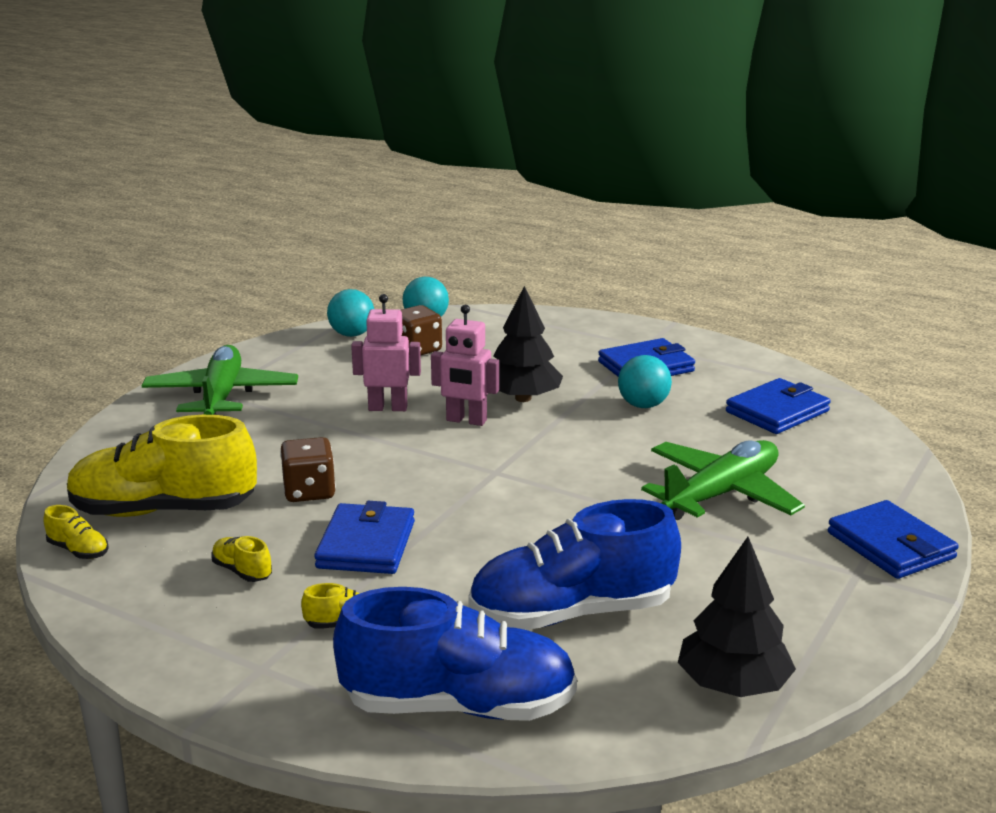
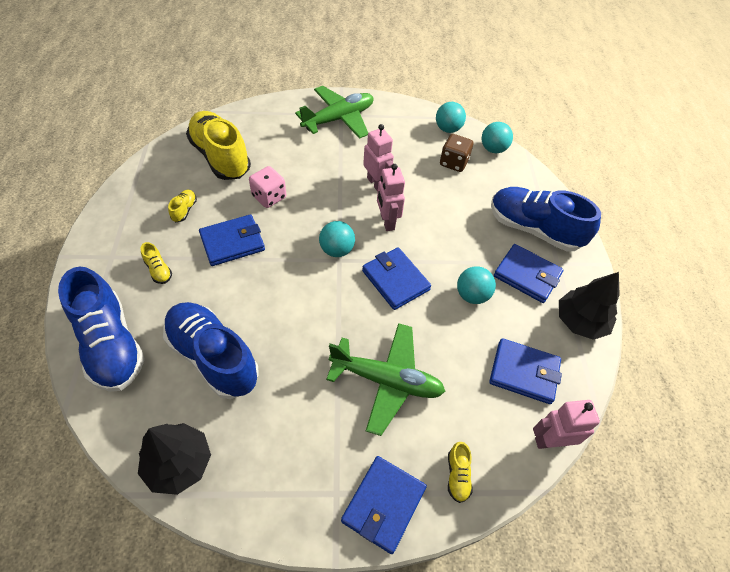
camera: 55 degrees right, 30 degrees up
(78, 551) = (172, 149): yellow shoe -> yellow shoe (457, 475)
(309, 491) = (269, 197): brown dice -> pink dice
(475, 468) = (337, 250): none -> turquoise ball
(523, 398) = (433, 234): black tree -> black tree (580, 321)
(571, 444) = (395, 280): none -> blue wallet
(582, 341) = (534, 229): none -> blue shoe
(873, 426) = (550, 441): none -> pink robot

